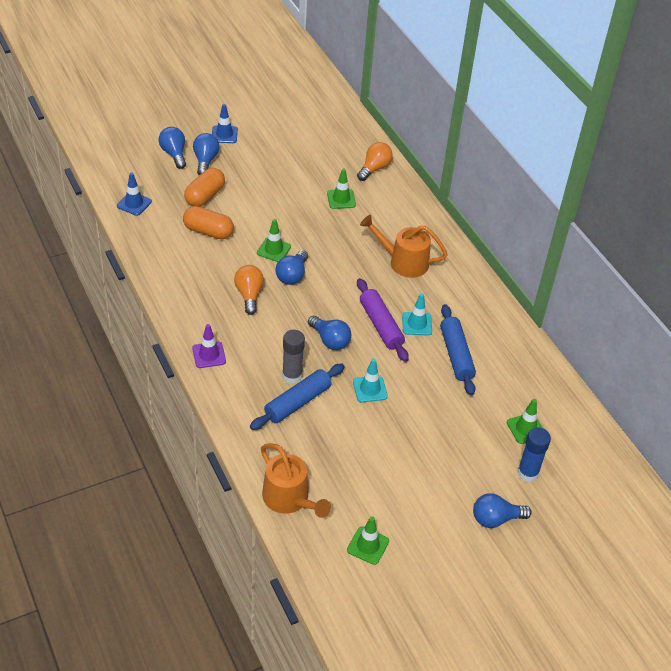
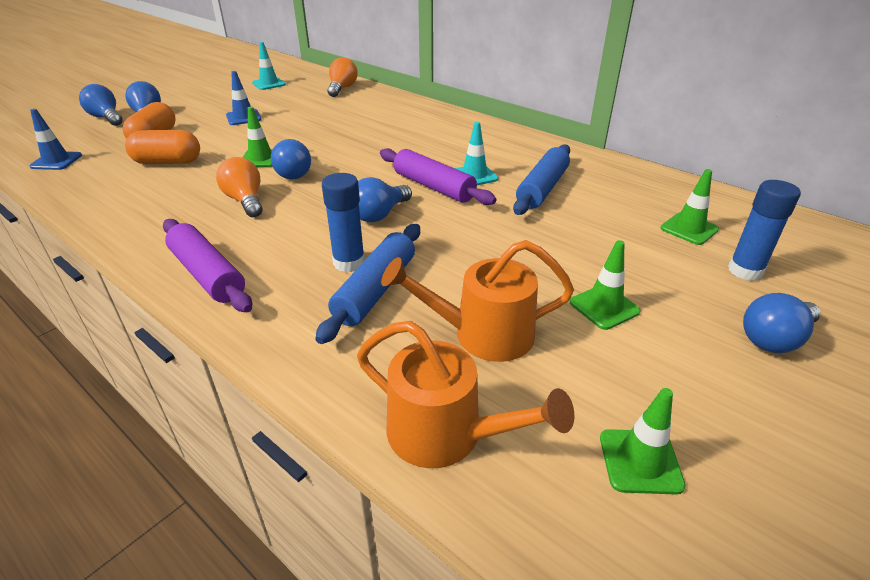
camera: 20 degrees left, 10 degrees down
(209, 355) = (207, 274): purple traffic cone -> purple rolling pin
(224, 134) = (165, 97): blue traffic cone -> blue traffic cone (243, 117)
(292, 375) = (349, 263): grey glue stick -> blue glue stick
(330, 340) = (379, 214): blue light bulb -> blue light bulb turned 105 degrees clockwise
(341, 199) = (320, 111): green traffic cone -> green traffic cone (604, 307)
(370, 389) = (467, 246): turquoise traffic cone -> turquoise traffic cone (269, 84)
(403, 262) = (419, 136): orange watering can -> orange watering can (482, 334)
(456, 355) = (542, 188): blue rolling pin -> blue rolling pin turned 60 degrees clockwise

